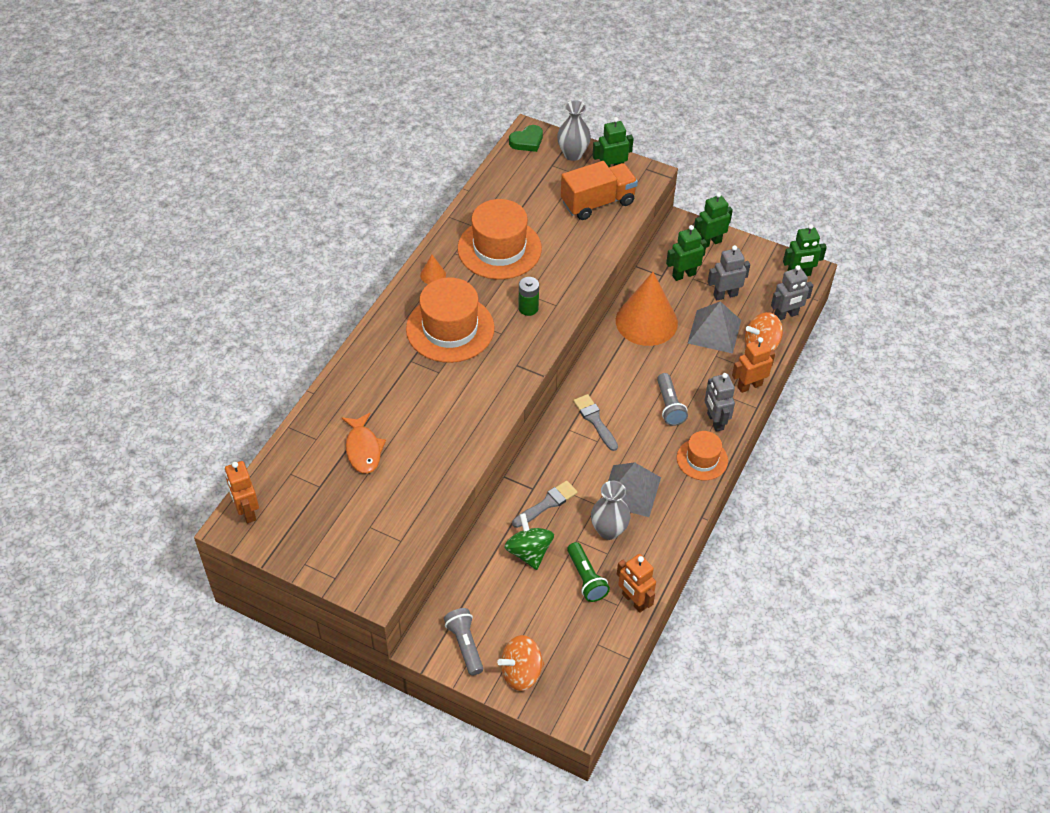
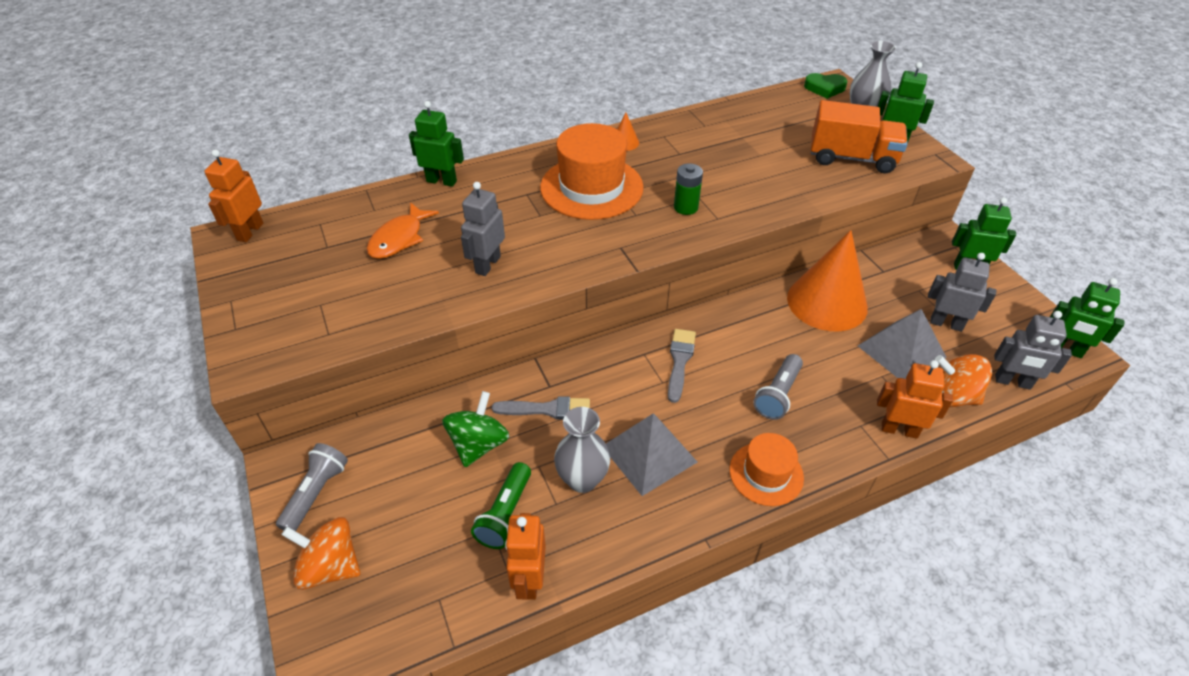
camera: 40 degrees right, 5 degrees down
(499, 248) = (710, 150): orange hat -> none
(683, 275) = (910, 282): green robot -> green robot (441, 181)
(715, 421) = (820, 442): grey robot -> grey robot (487, 264)

